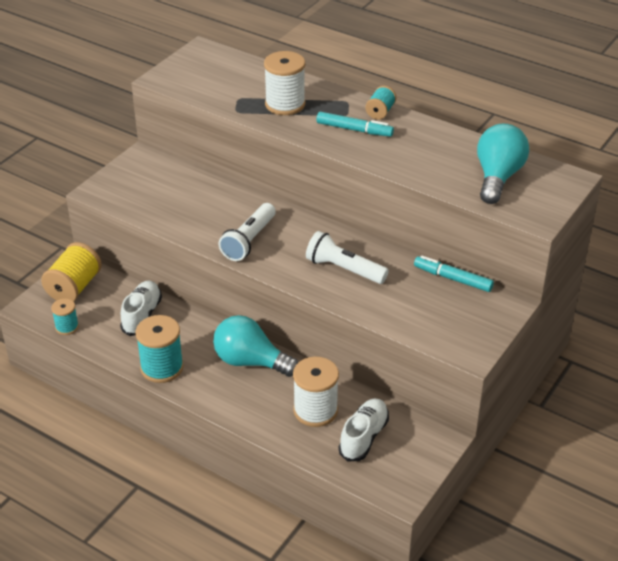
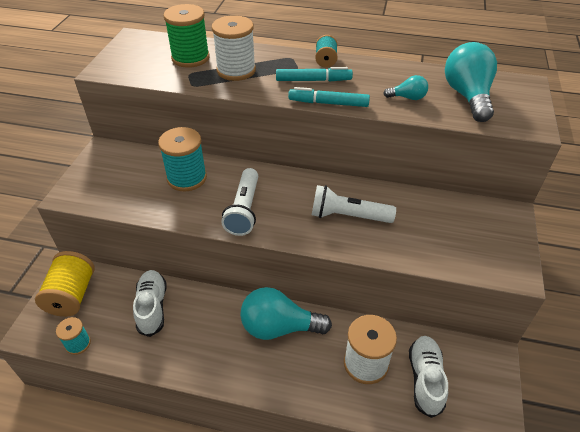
camera: 20 degrees left, 5 degrees up
(162, 368) = (195, 362): turquoise spool -> turquoise spool (187, 178)
(248, 82) = (190, 58): none -> green spool
(435, 166) = (407, 97): none -> turquoise light bulb
(453, 279) = (448, 200): turquoise marker -> turquoise marker (329, 103)

